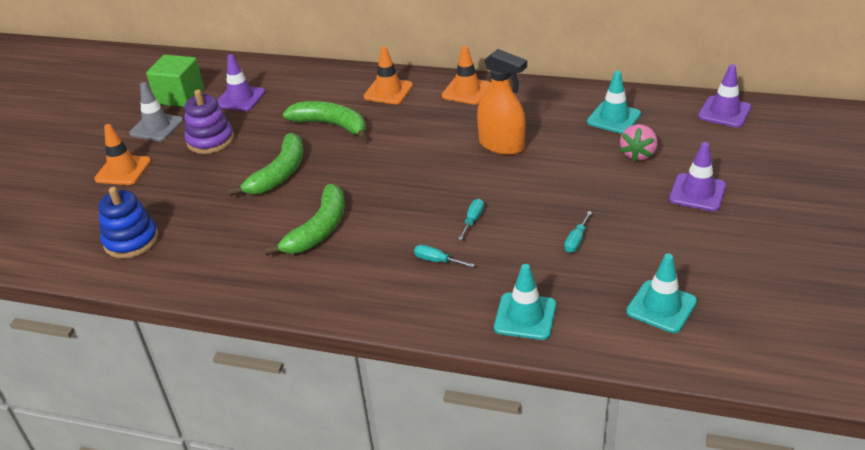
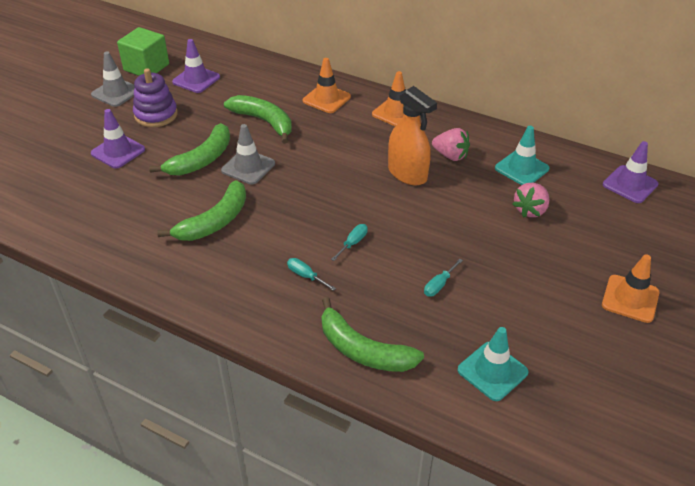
camera: 10 degrees right, 5 degrees up
(123, 170) = (73, 128): orange traffic cone -> orange traffic cone (630, 299)
(131, 241) = (55, 196): blue stacking toy -> none
(332, 171) = (248, 167): none -> grey traffic cone
(525, 316) = (363, 350): turquoise traffic cone -> green banana
(538, 120) = (450, 156): none -> pink strawberry
(697, 193) = (571, 262): purple traffic cone -> purple traffic cone (118, 151)

